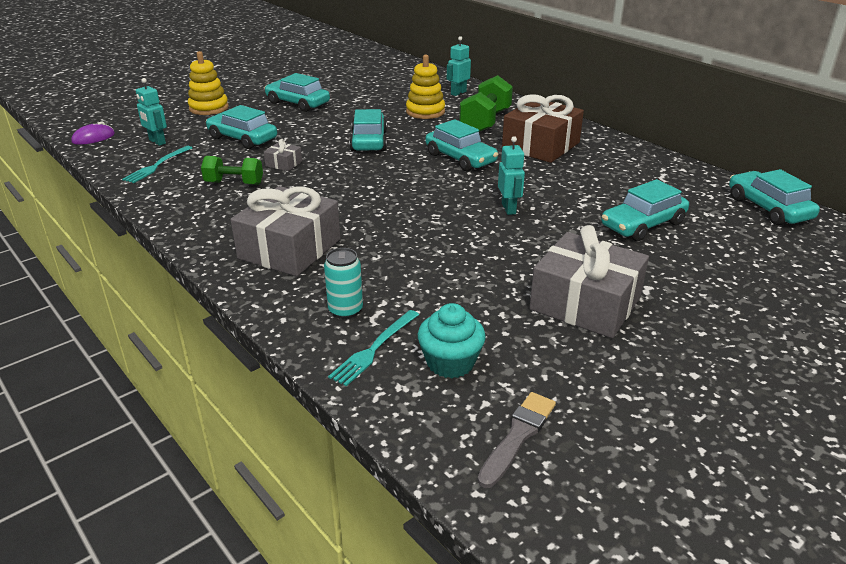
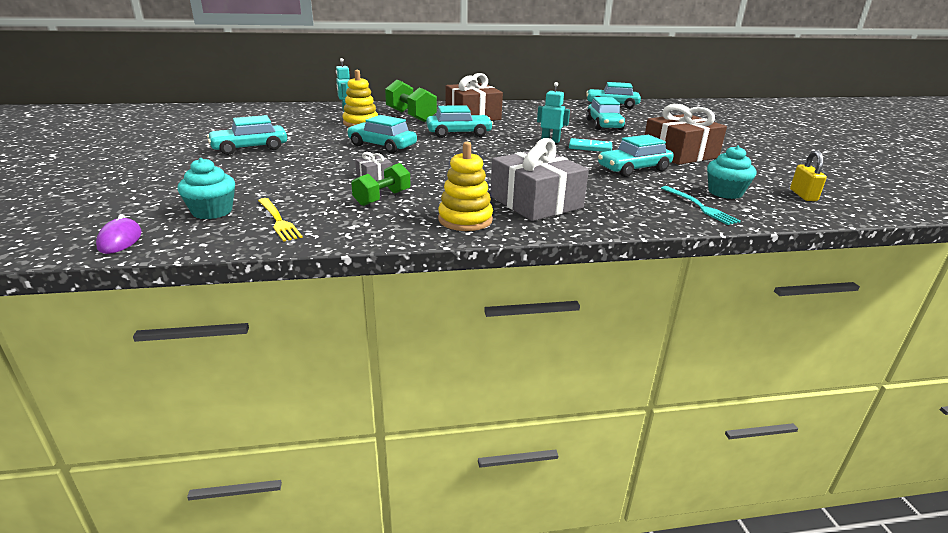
camera: 60 degrees left, 5 degrees down
(157, 142) = (212, 211): turquoise robot -> turquoise cupcake
(157, 165) = (278, 220): turquoise fork -> yellow fork
(209, 108) = (173, 177): yellow stacking toy -> yellow stacking toy (465, 220)
(242, 138) = (286, 179): turquoise car -> turquoise car (633, 169)
(345, 310) = (645, 204): turquoise can -> none
(517, 237) = (590, 147): none -> turquoise domino
(518, 436) = (803, 195): grey brush -> yellow padlock
(585, 303) = (679, 154): grey gift -> brown gift

